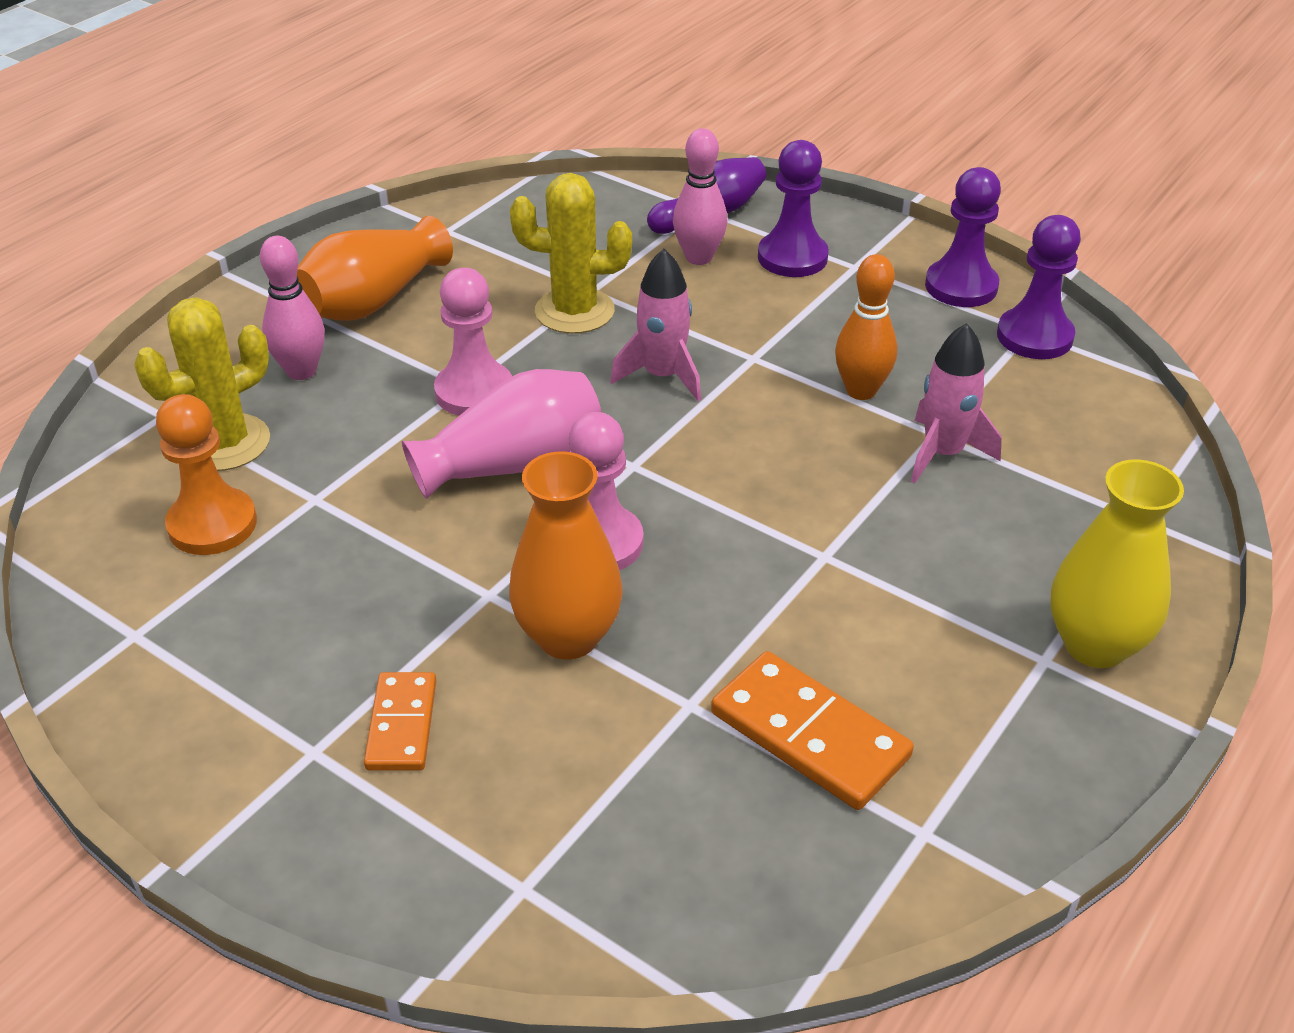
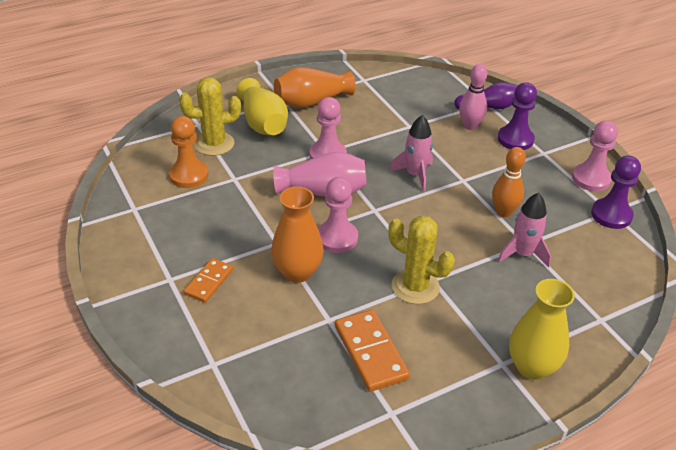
camera: 25 degrees right, 0 degrees up
(301, 371) = (263, 123): pink bowling pin -> yellow vase
(574, 311) = (395, 133): yellow cactus -> yellow cactus (415, 287)
(961, 286) = (591, 179): purple pawn -> pink pawn

